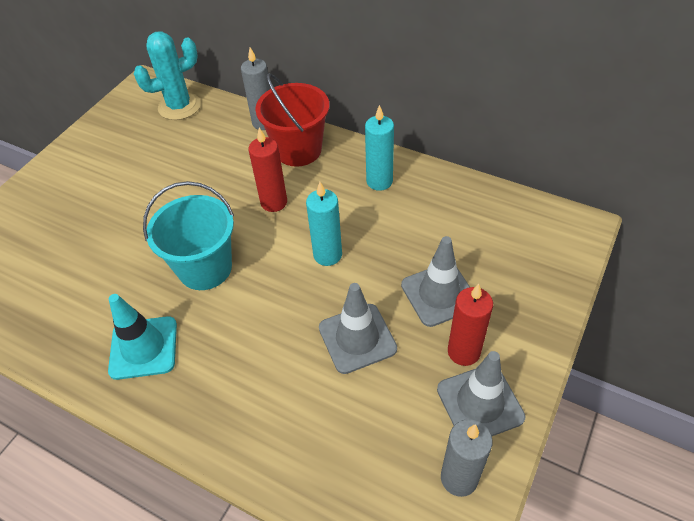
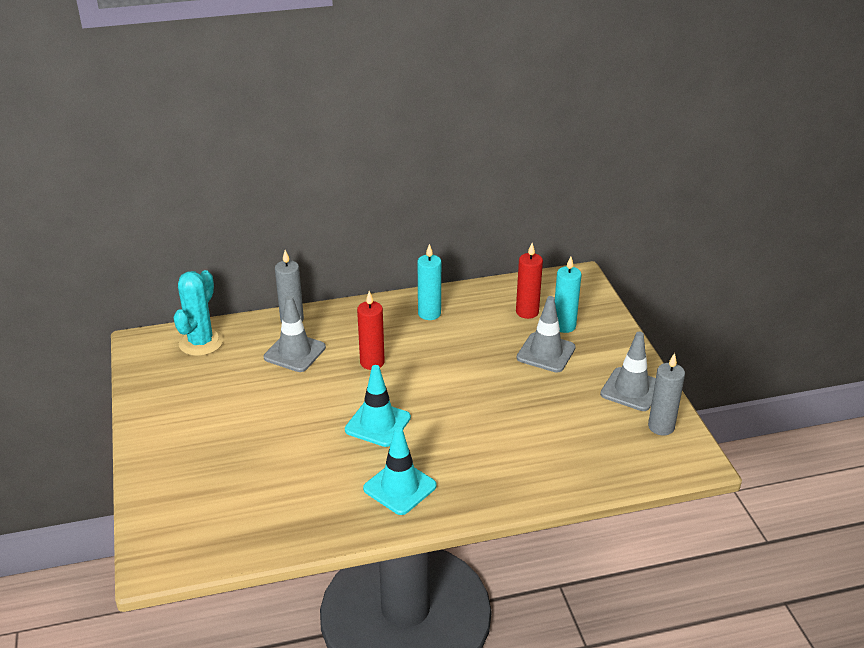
camera: 45 degrees left, 15 degrees down
(205, 268) = (378, 424): turquoise bucket -> turquoise traffic cone
(298, 150) = (345, 323): red bucket -> none
(327, 255) = (451, 371): turquoise candle -> turquoise candle (564, 326)
(357, 338) = (528, 401): grey traffic cone -> grey traffic cone (295, 352)
(463, 352) = (594, 372): red candle -> red candle (527, 312)

